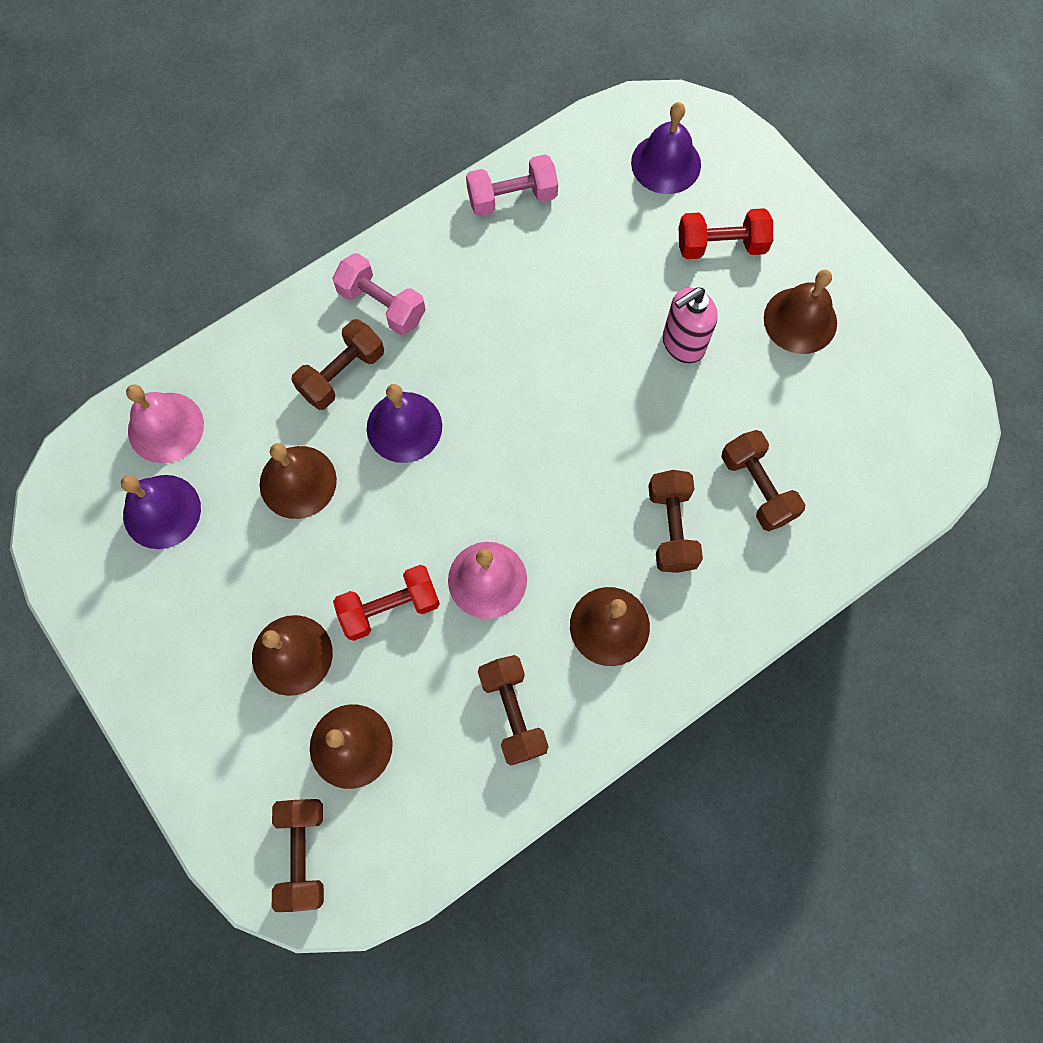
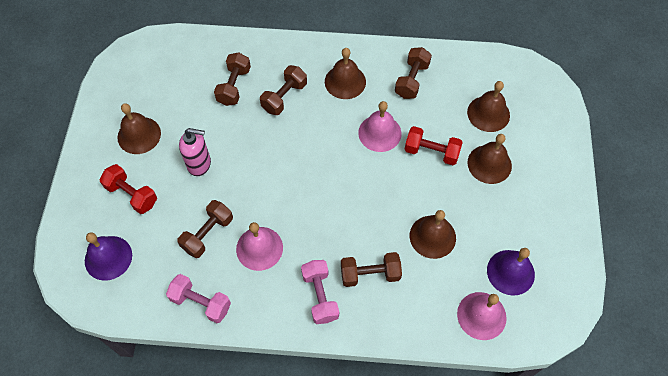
camera: 140 degrees left, 10 degrees down
(303, 853) = (535, 91): brown dumbbell -> brown dumbbell (208, 234)
(404, 427) = (361, 224): purple bell -> none
(504, 303) = (259, 248): none -> pink bell

